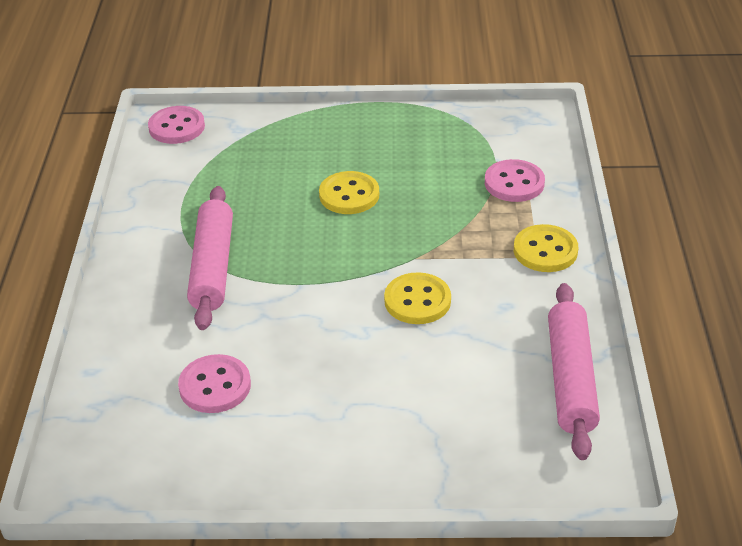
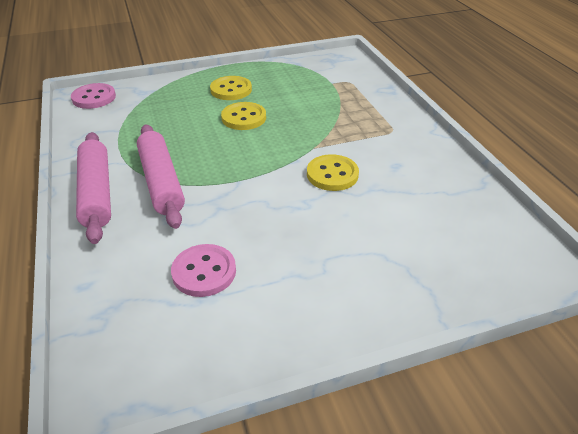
camera: 20 degrees left, 0 degrees up
(514, 183) = (352, 93): pink button -> none
(545, 251) = (399, 127): yellow button -> yellow button (231, 90)
(570, 379) = (474, 203): pink rolling pin -> pink rolling pin (96, 193)

